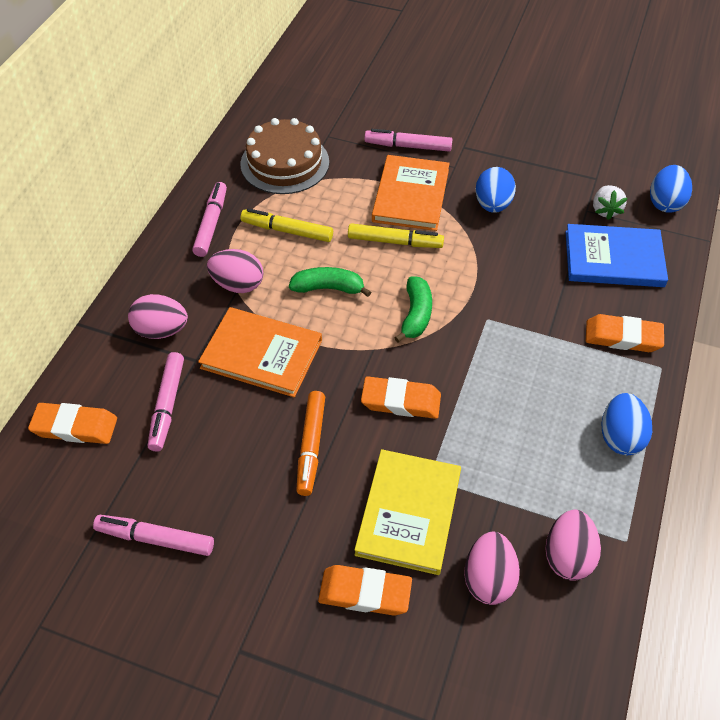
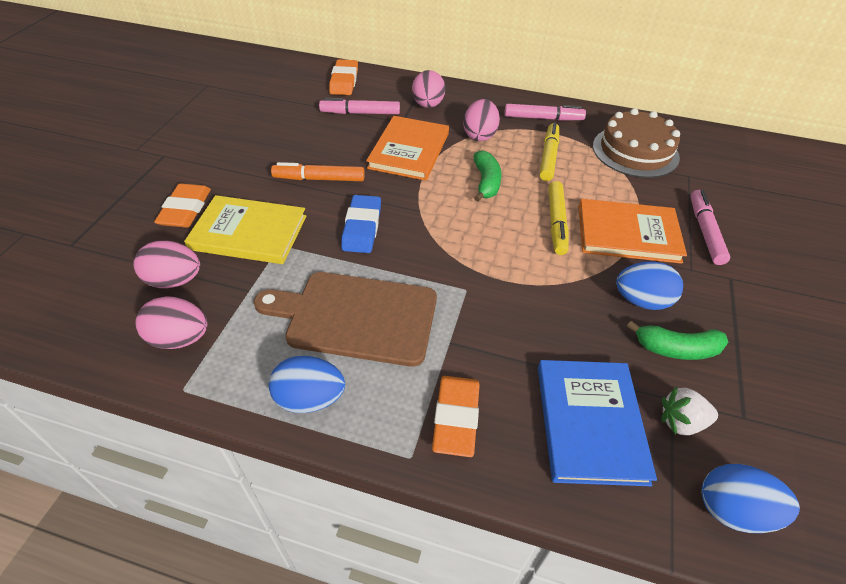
camera: 85 degrees right, 5 degrees down
(155, 539) = (254, 117): pink marker -> none
(401, 401) = (362, 227): orange eraser -> blue eraser
(416, 315) = (463, 237): green banana -> green banana (676, 349)
(526, 404) = (356, 317): none -> brown cutting board

